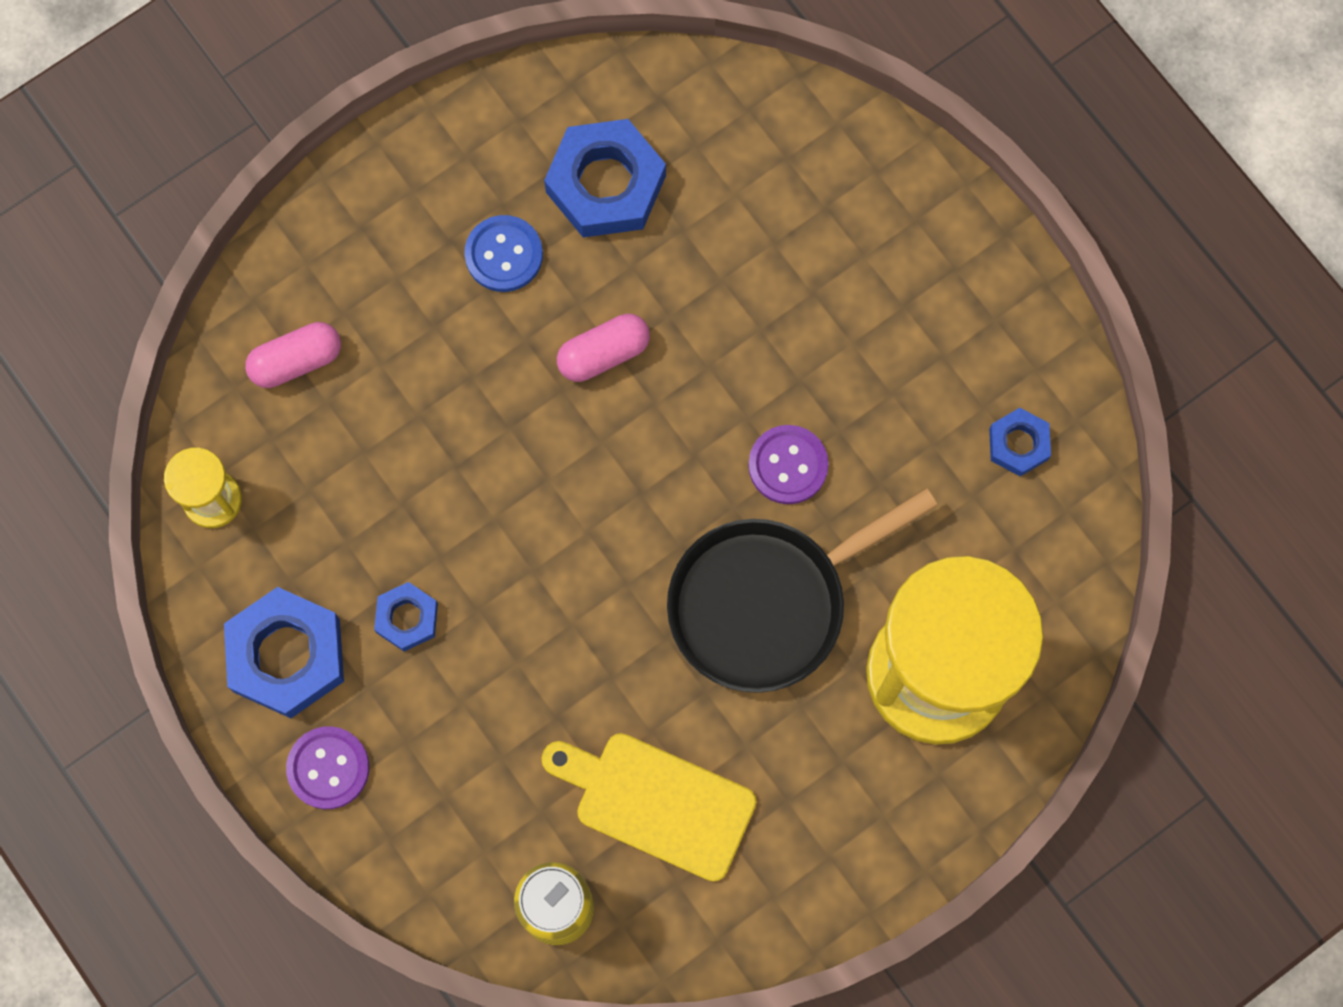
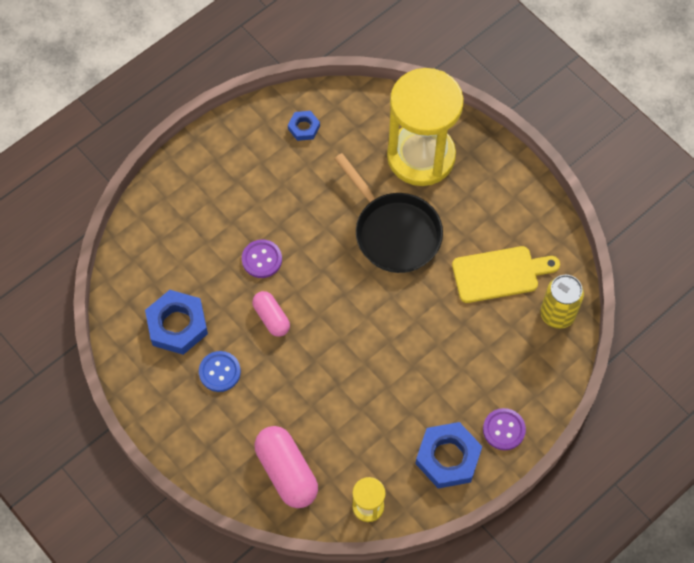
camera: 95 degrees left, 10 degrees down
(296, 361) = (286, 472): pink capsule -> pink capsule, size x1.65
(407, 618) = (421, 400): blue nut -> none
(656, 803) = (499, 274): yellow cutting board -> yellow cutting board turned 120 degrees counterclockwise
(788, 465) = (323, 227): purple button -> purple button (262, 259)

